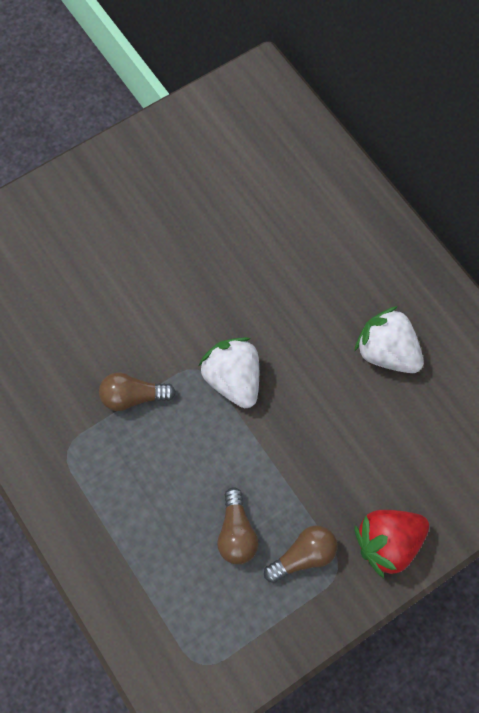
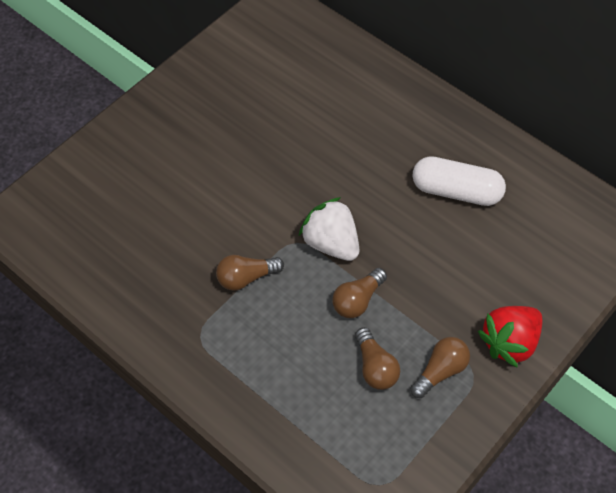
camera: 15 degrees left, 10 degrees down
(241, 452) = (357, 300): none -> brown light bulb
(386, 352) = (456, 191): white strawberry -> white capsule

